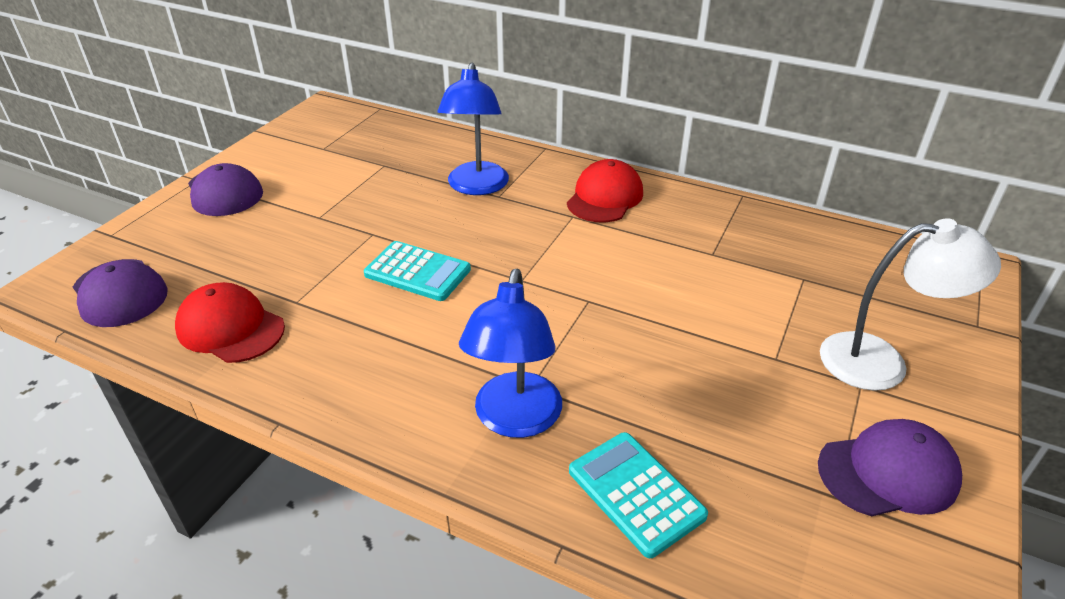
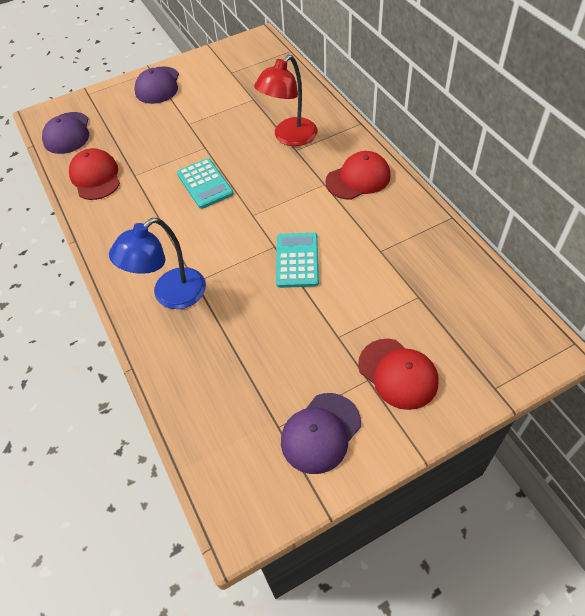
camera: 40 degrees right, 15 degrees up
(476, 187) = (289, 137): blue lamp -> red lamp
(636, 493) = (186, 364): turquoise calculator -> turquoise calculator (297, 260)
(881, 362) = (398, 374): white lamp -> red cap
(888, 472) = (320, 433): purple cap -> purple cap turned 105 degrees clockwise

